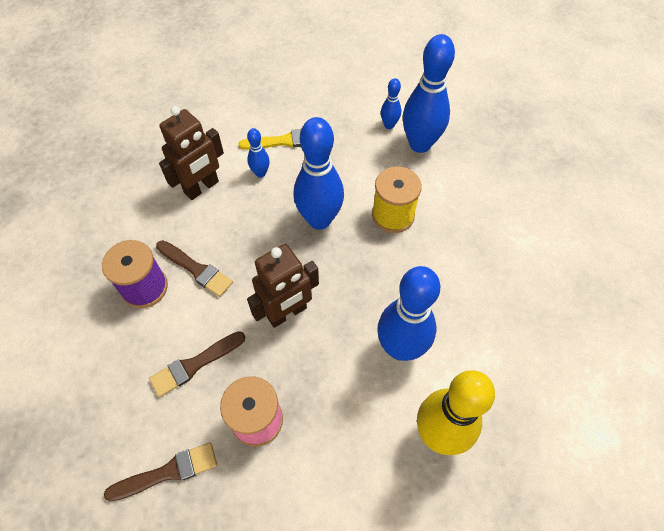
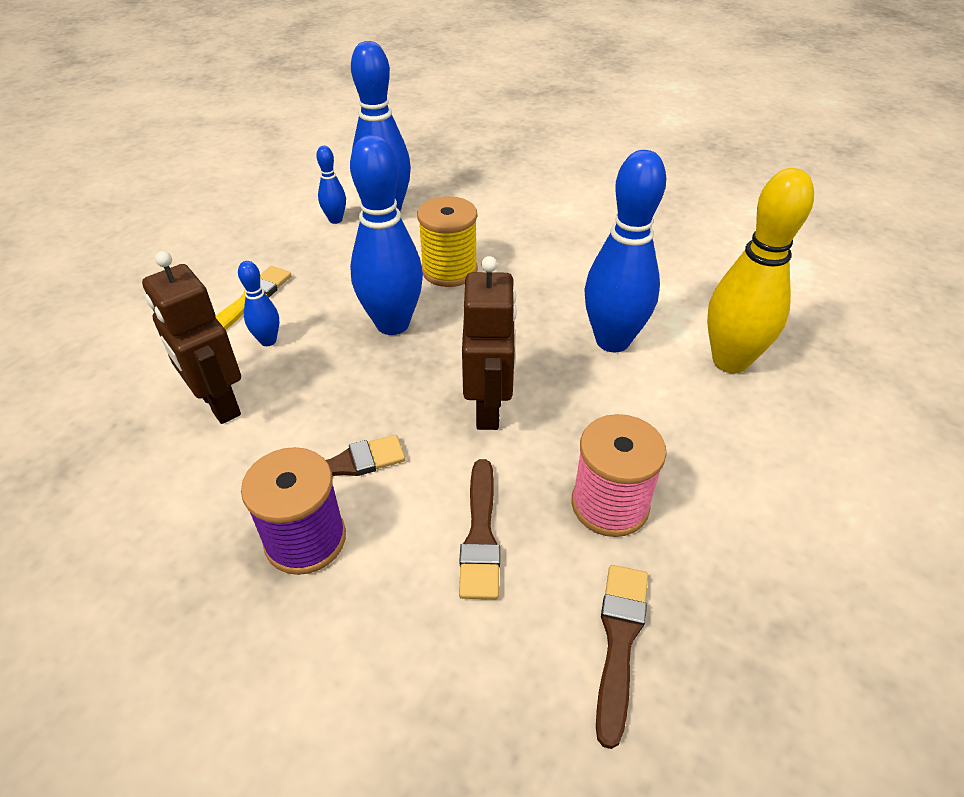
camera: 55 degrees left, 15 degrees down
(202, 188) = (218, 404): brown robot -> brown robot turned 150 degrees clockwise

